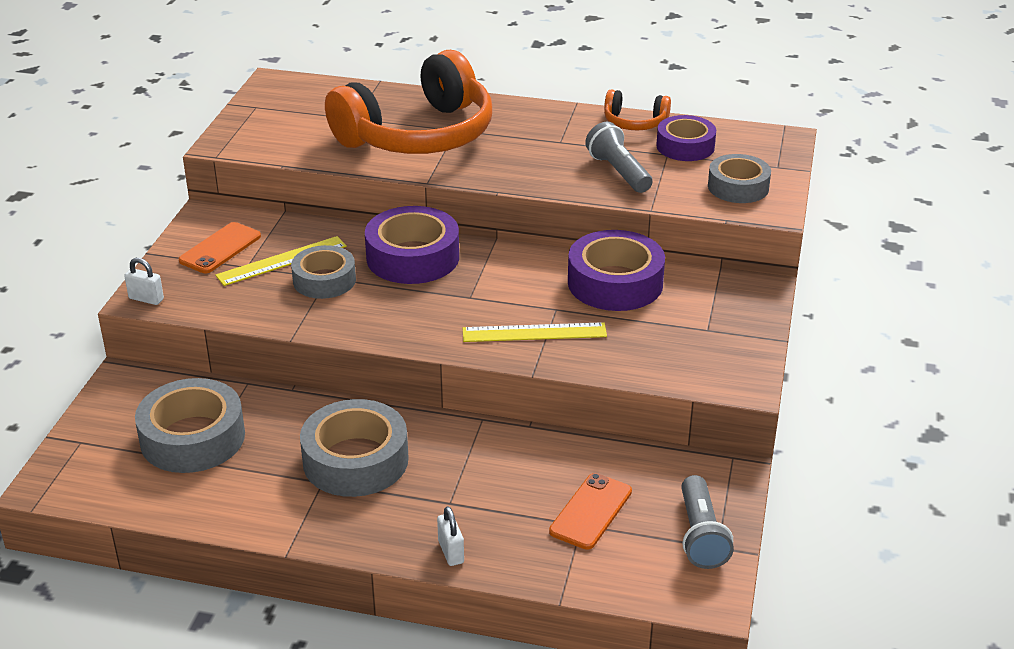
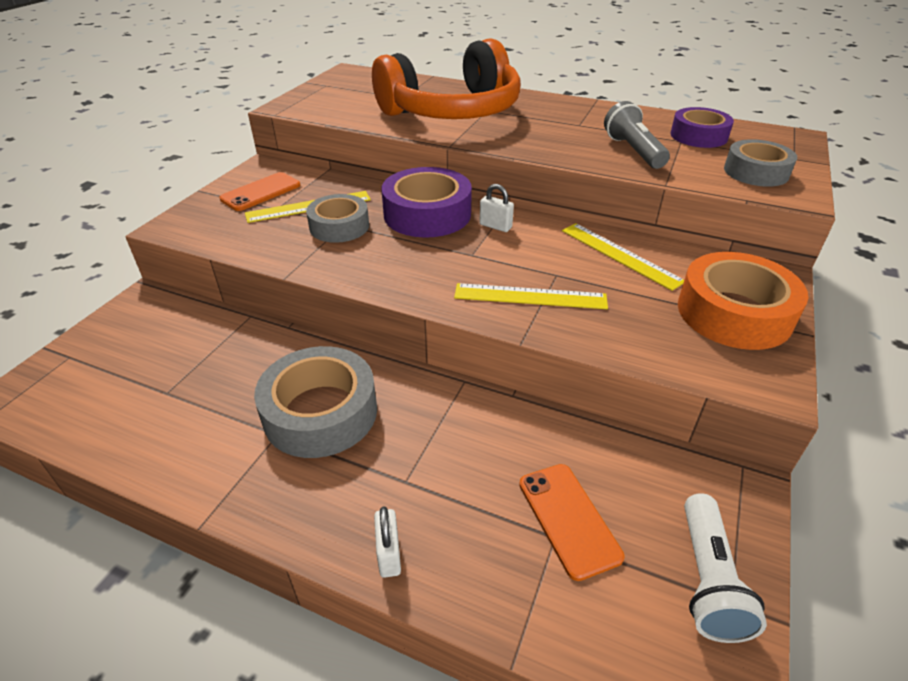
camera: 10 degrees right, 5 degrees up
(146, 299) = (173, 227): white padlock -> white padlock (495, 226)
(193, 438) = (173, 366): grey tape -> none
(591, 511) = (568, 519): orange phone -> orange phone turned 60 degrees counterclockwise
(615, 283) = (619, 255): purple tape -> yellow ruler
(634, 122) = (649, 115): orange headphones -> none
(700, 535) = (708, 579): grey flashlight -> white flashlight
(720, 328) = (734, 313): none -> orange tape

